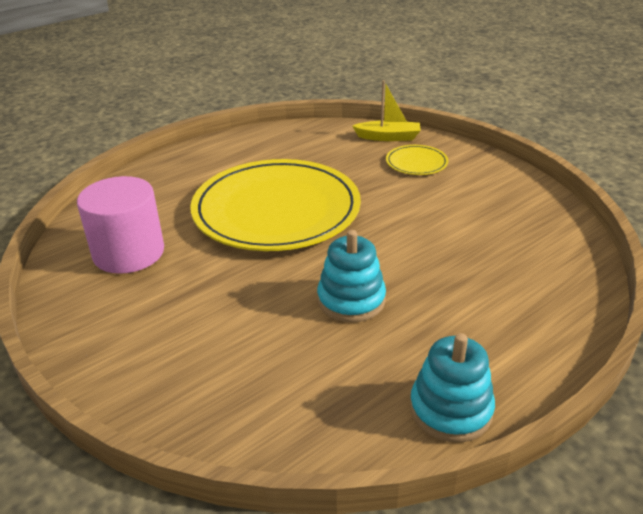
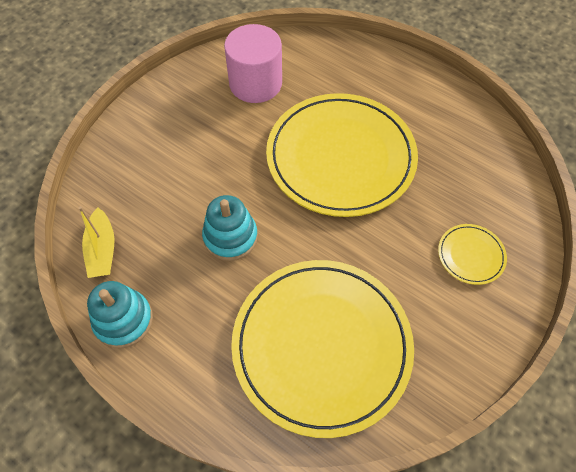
camera: 75 degrees right, 25 degrees up
(388, 137) = (517, 221): yellow boat -> yellow boat (102, 250)
(499, 255) = (321, 346): none -> yellow plate

